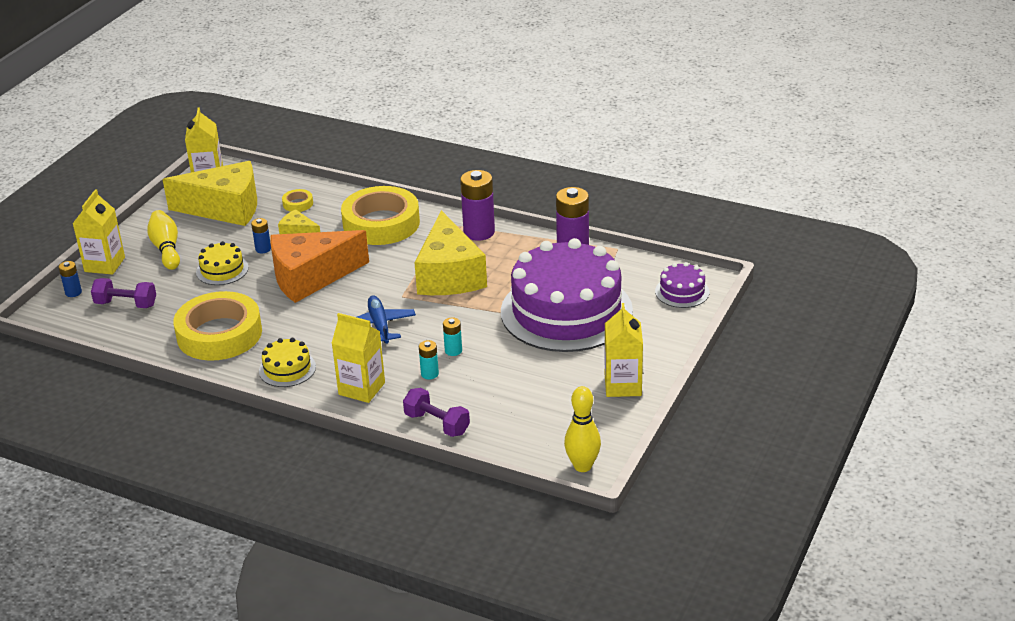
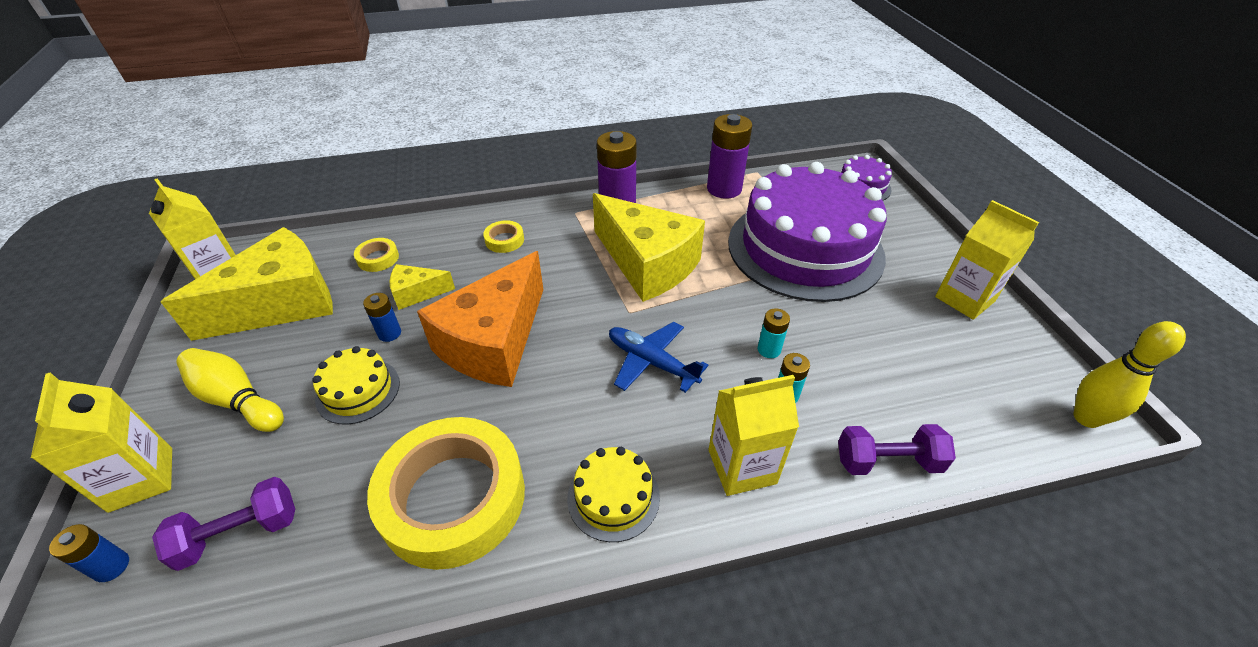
camera: 40 degrees left, 10 degrees up
(381, 223) = (504, 240): yellow tape -> yellow tape, size x0.40

